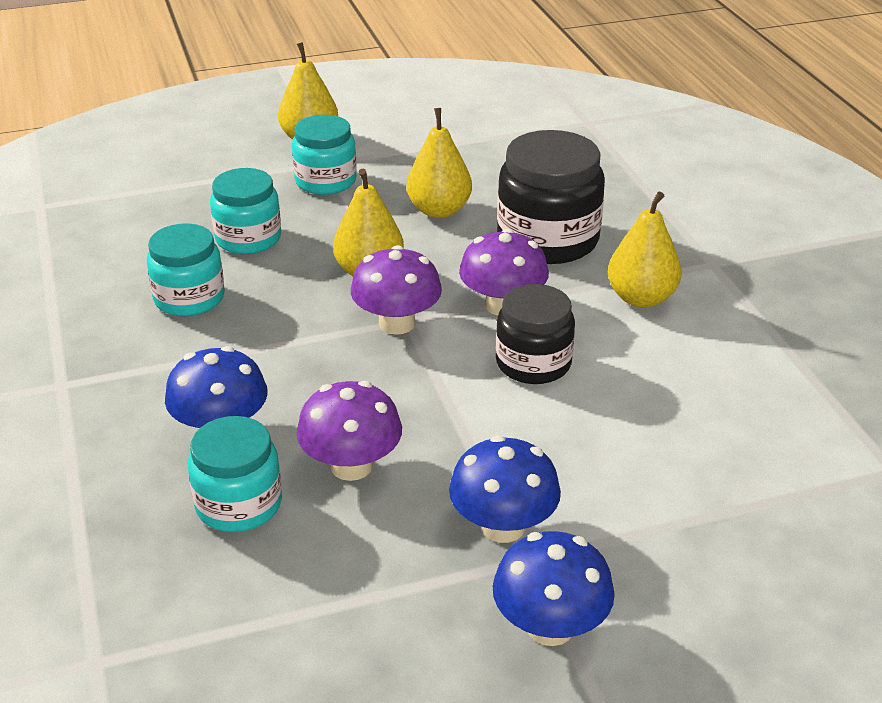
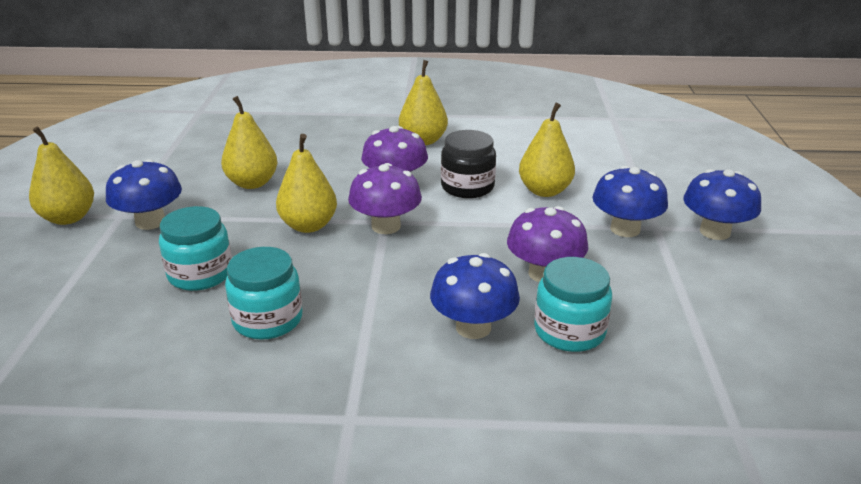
camera: 70 degrees left, 5 degrees down
(325, 181) = (150, 222): turquoise jar -> blue mushroom
(548, 239) = (331, 154): black jar -> none
(567, 433) = (544, 191): none -> yellow pear

